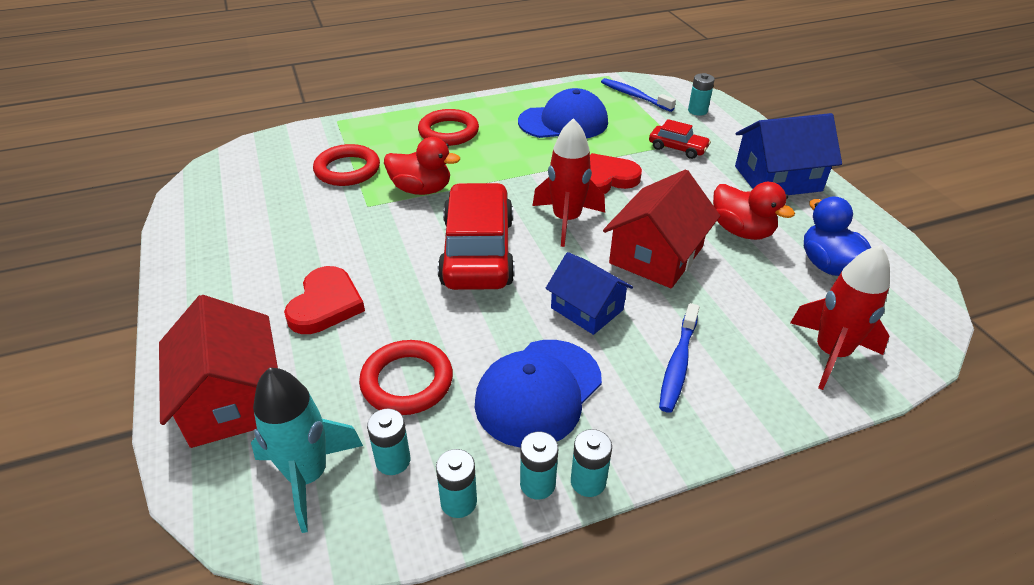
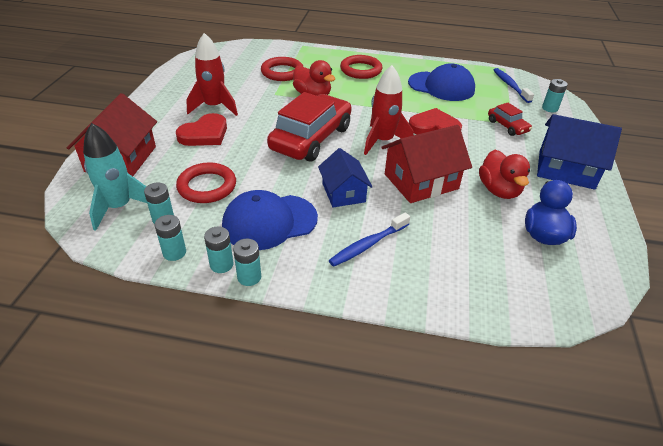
camera: 30 degrees right, 0 degrees up
(830, 353) = (482, 285): red rocket -> red rocket (214, 107)

